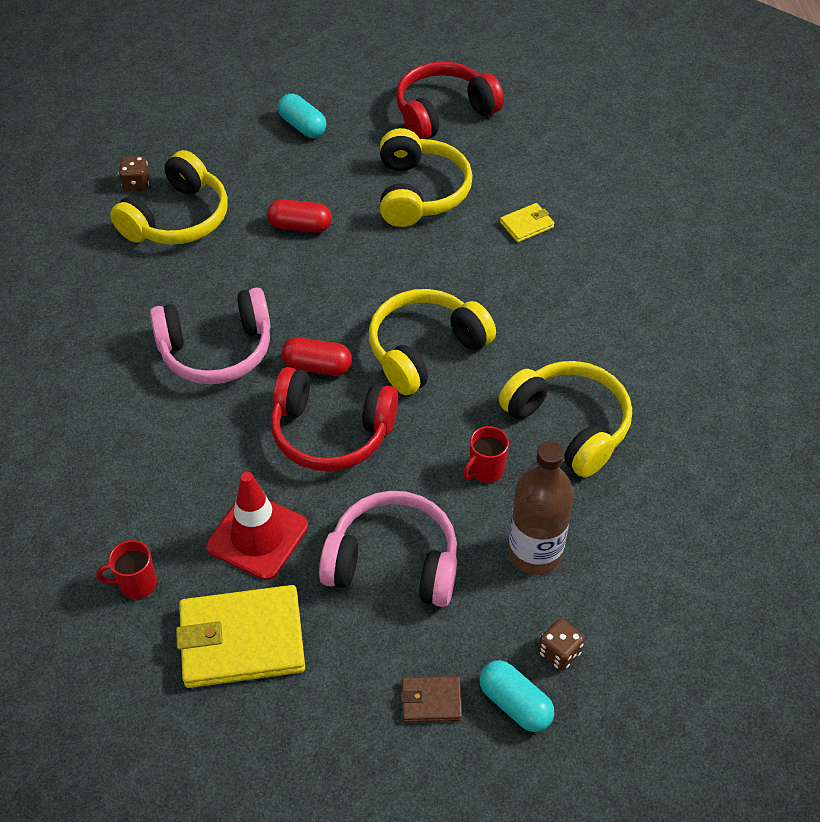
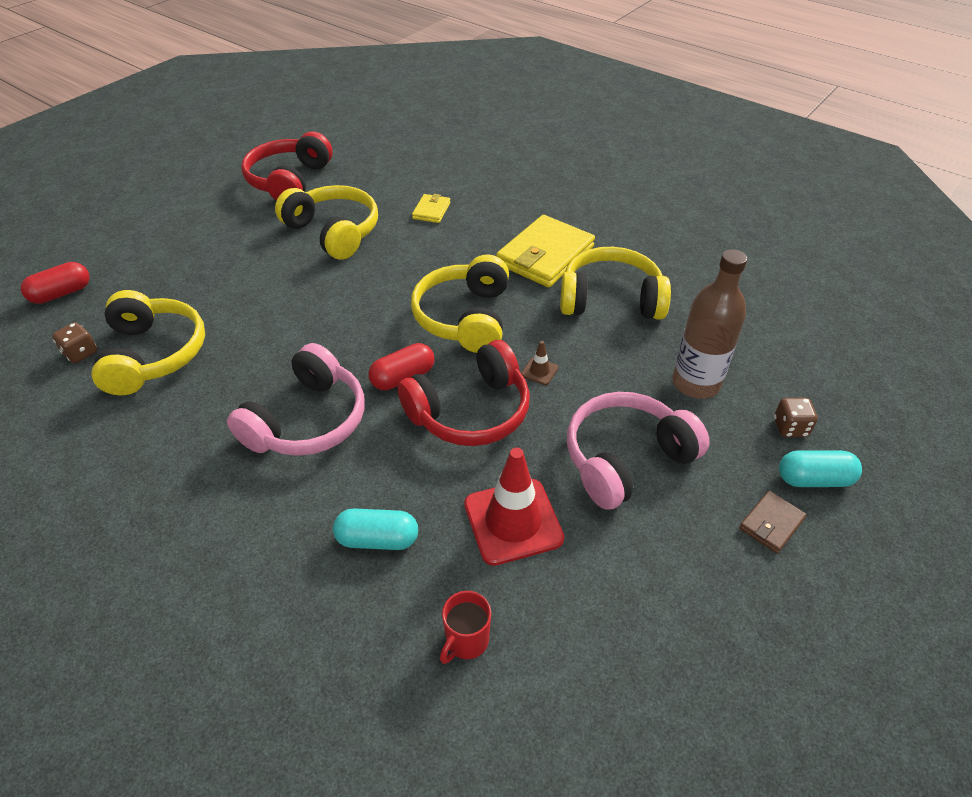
camera: 45 degrees left, 5 degrees down
(242, 640) = (603, 604): yellow wallet -> yellow wallet (545, 255)
(300, 226) = (269, 300): red capsule -> red capsule (61, 293)
(302, 126) = (188, 240): turquoise capsule -> turquoise capsule (377, 539)
(423, 441) = (539, 371): none -> brown traffic cone
(485, 470) = (600, 359): red mug -> none

